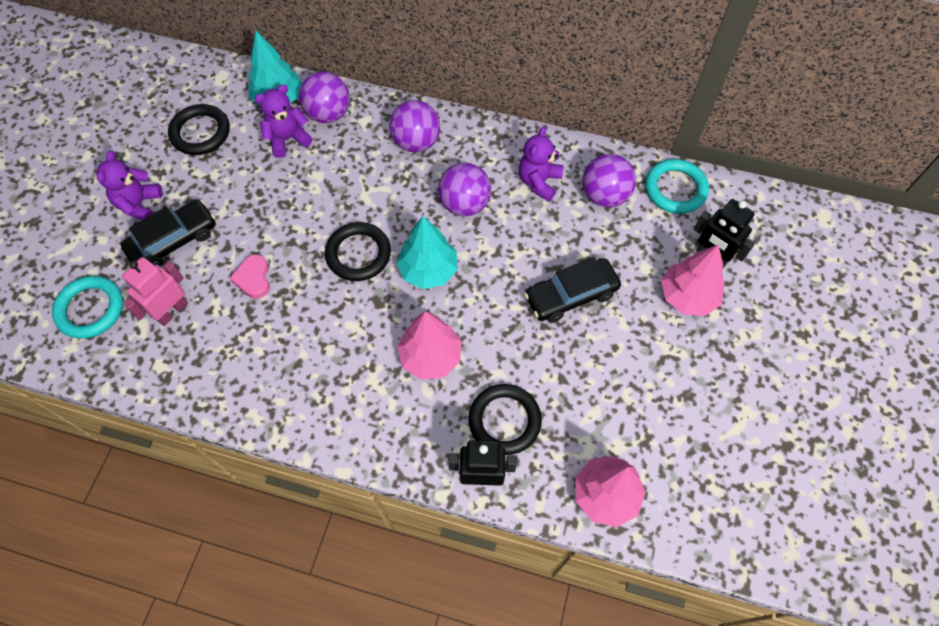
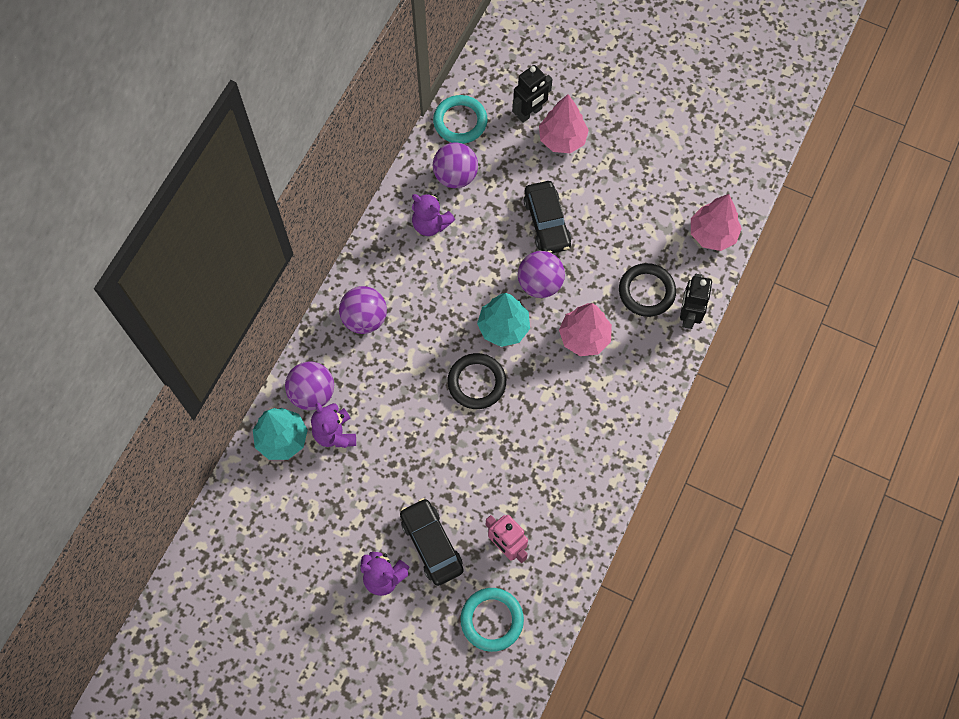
camera: 80 degrees left, 5 degrees up
(200, 132) = (308, 516): black ring -> none
(253, 278) = (485, 474): pink heart -> none
(464, 204) = (442, 288): purple ball -> purple ball (540, 284)

